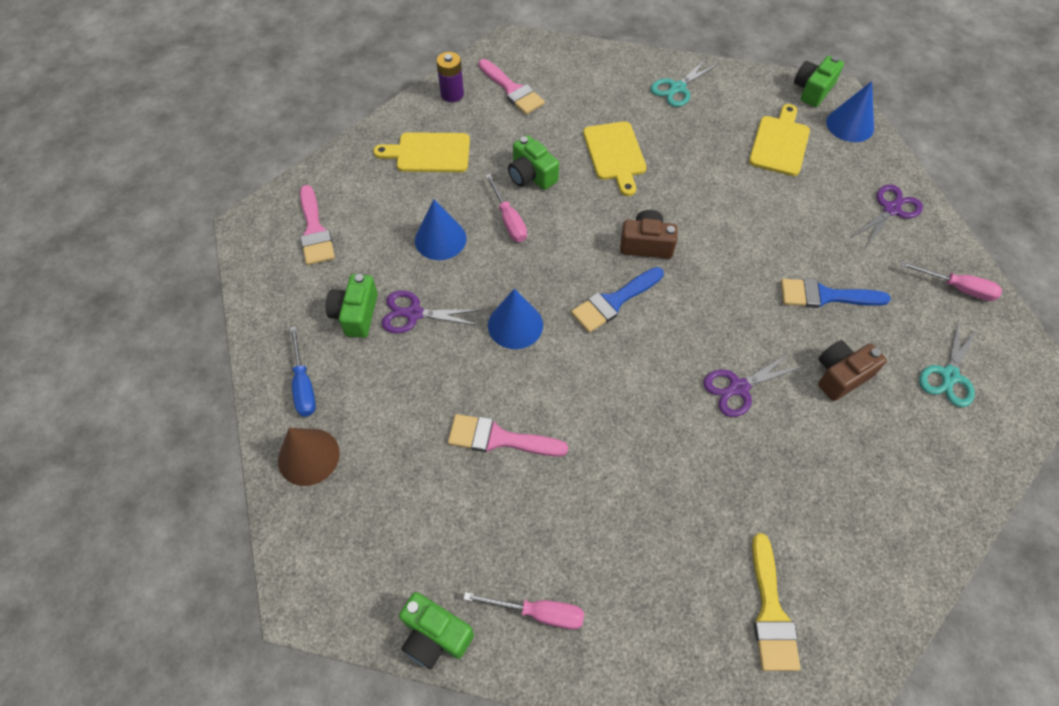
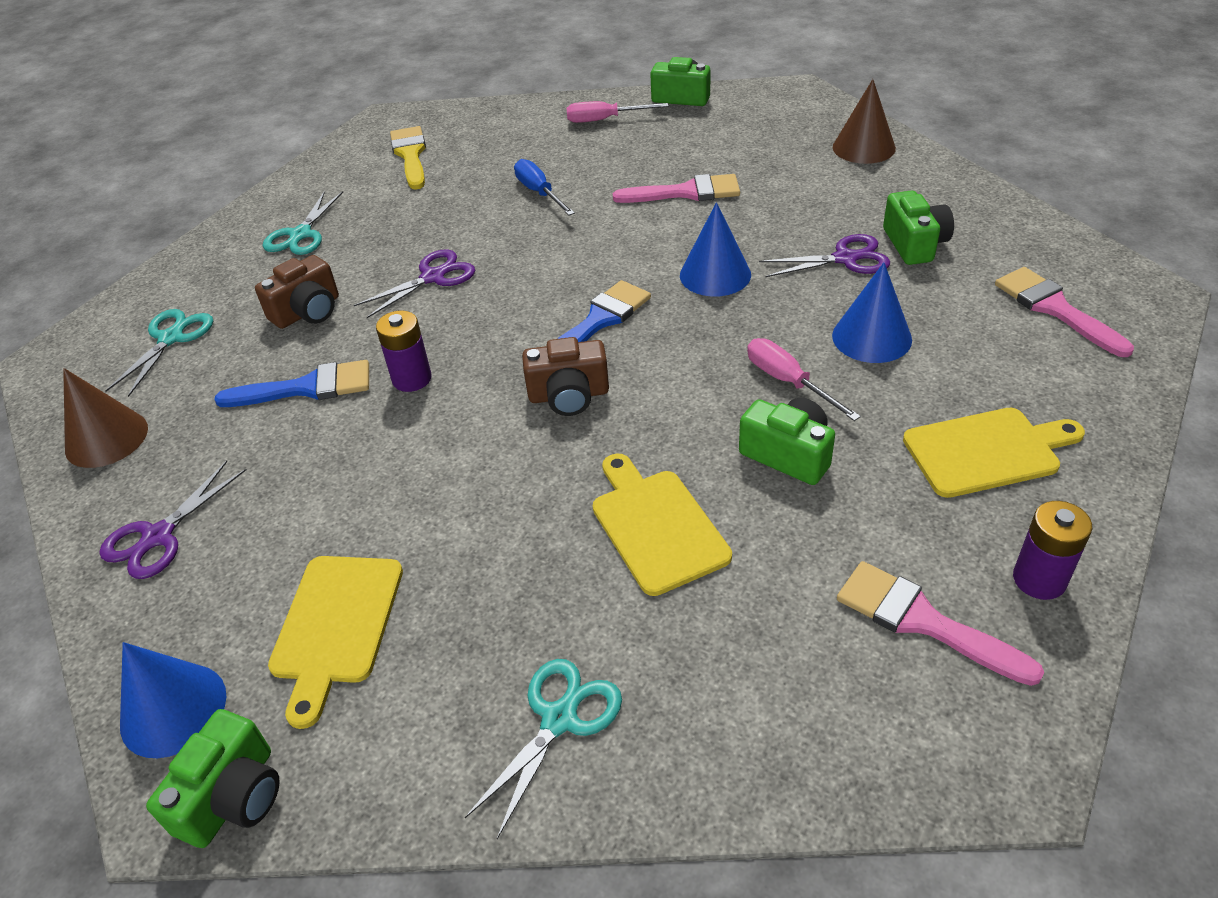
camera: 170 degrees right, 15 degrees down
(304, 385) = (916, 184): blue screwdriver -> blue screwdriver (539, 192)
(750, 284) = (412, 379): none -> purple battery
(871, 489) = (301, 235): none -> turquoise scissors
(957, 288) = (106, 438): pink screwdriver -> brown cone

